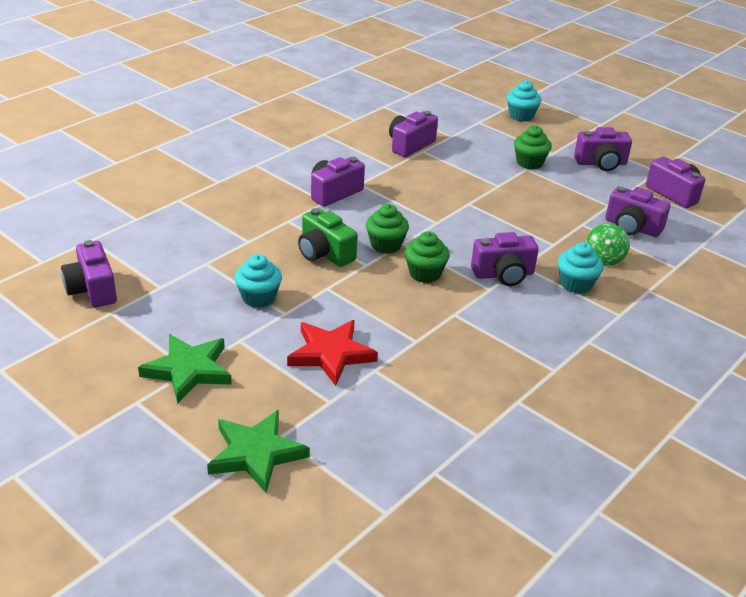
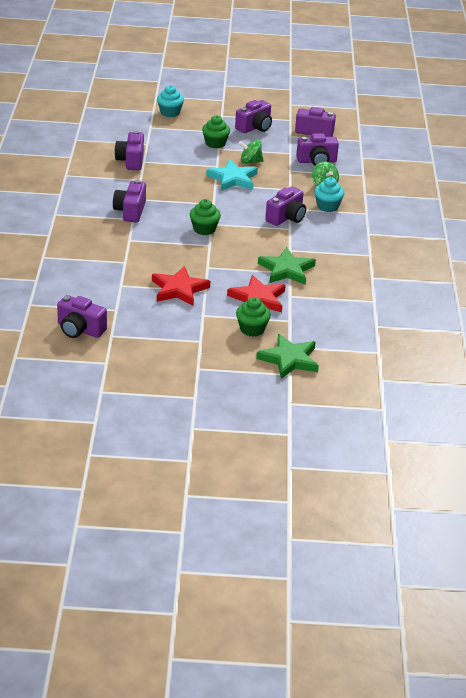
camera: 40 degrees left, 0 degrees up
(188, 370) = (200, 341): green star -> green star (286, 270)
(258, 298) = (179, 289): turquoise cupcake -> red star
(324, 253) = (178, 249): green camera -> none
(425, 273) = (246, 235): green cupcake -> green cupcake (252, 329)
(498, 206) = (233, 179): none -> turquoise star
(545, 196) = (250, 161): none -> green spinning top

